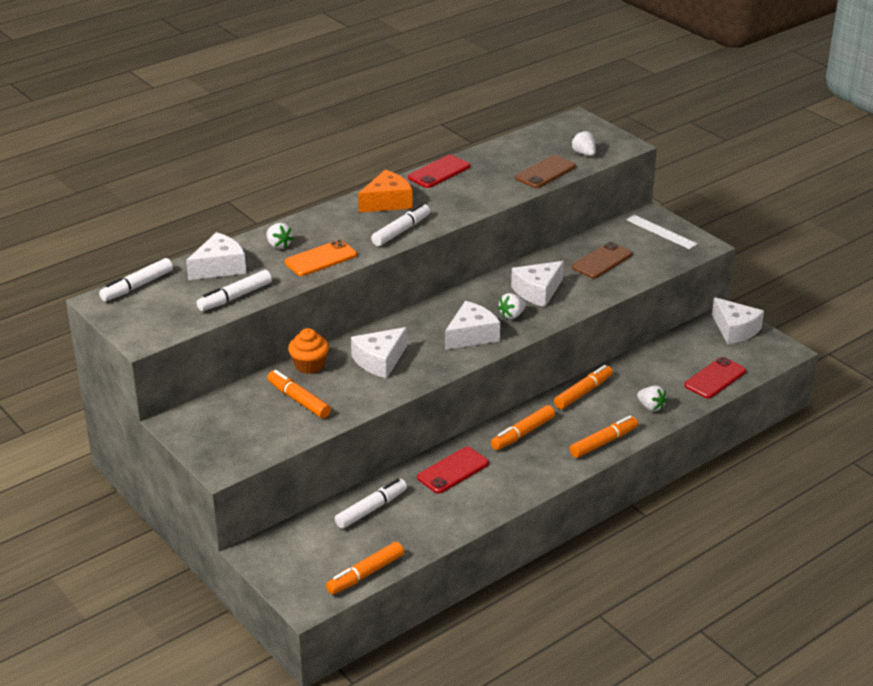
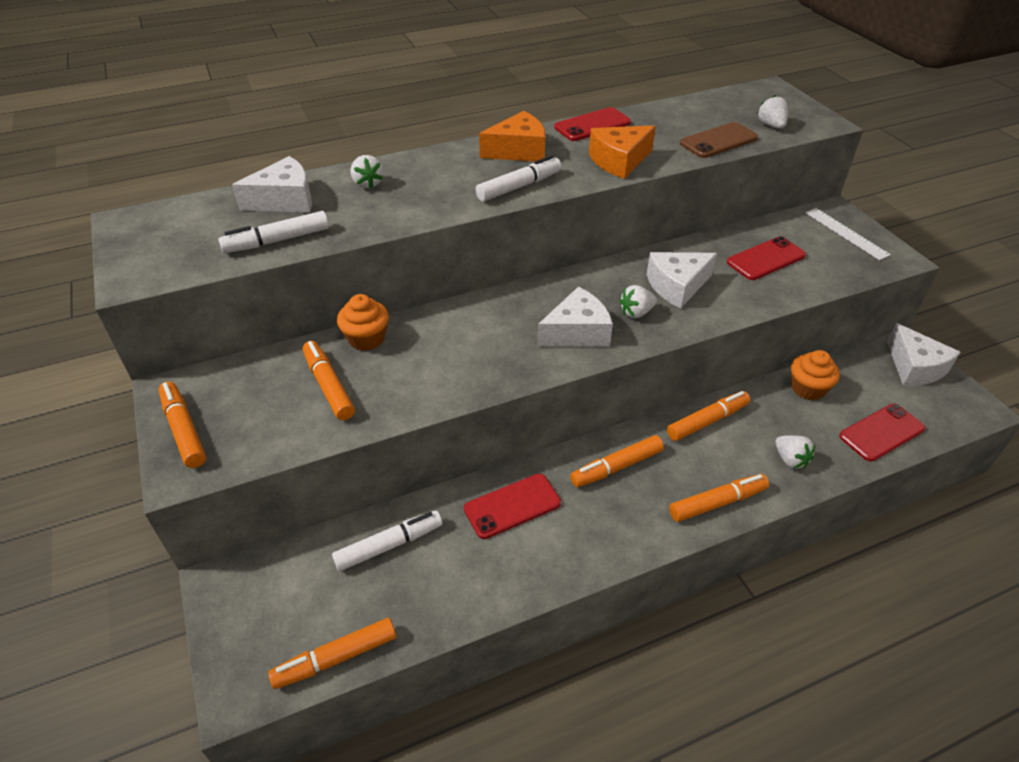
camera: 15 degrees right, 10 degrees up
(137, 286) = (178, 209): white marker -> none
(206, 444) = (184, 430): none -> orange marker
(321, 259) = (407, 207): orange phone -> none
(379, 361) = (452, 348): white cheese -> none
(472, 200) = (619, 161): none -> orange cheese
(602, 261) = (766, 259): brown phone -> red phone
(655, 358) = (808, 388): none -> orange cupcake

